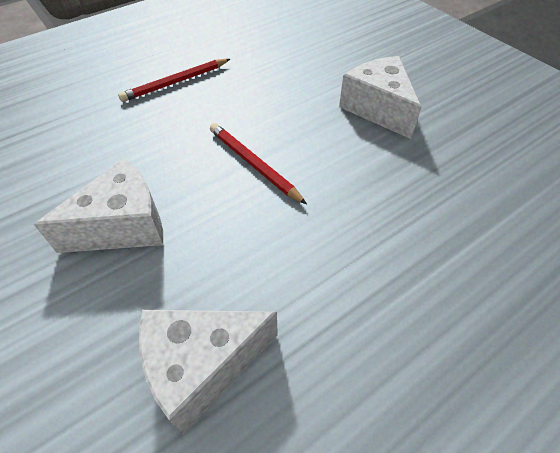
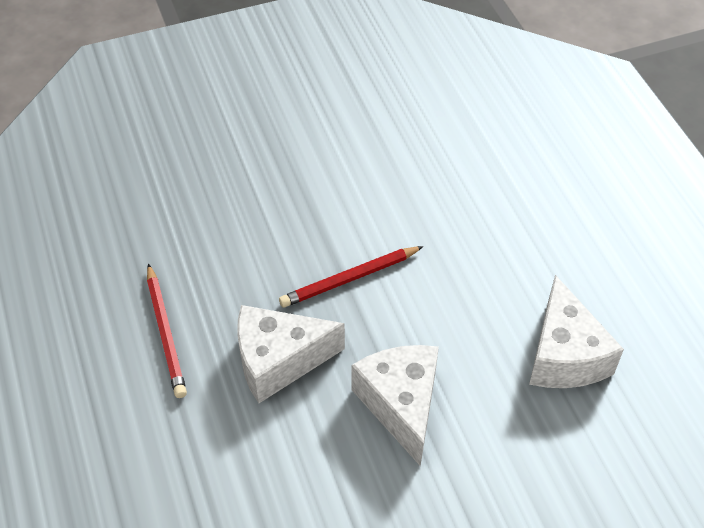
camera: 75 degrees left, 0 degrees up
(378, 108) = (302, 153): white cheese -> white cheese (279, 361)

